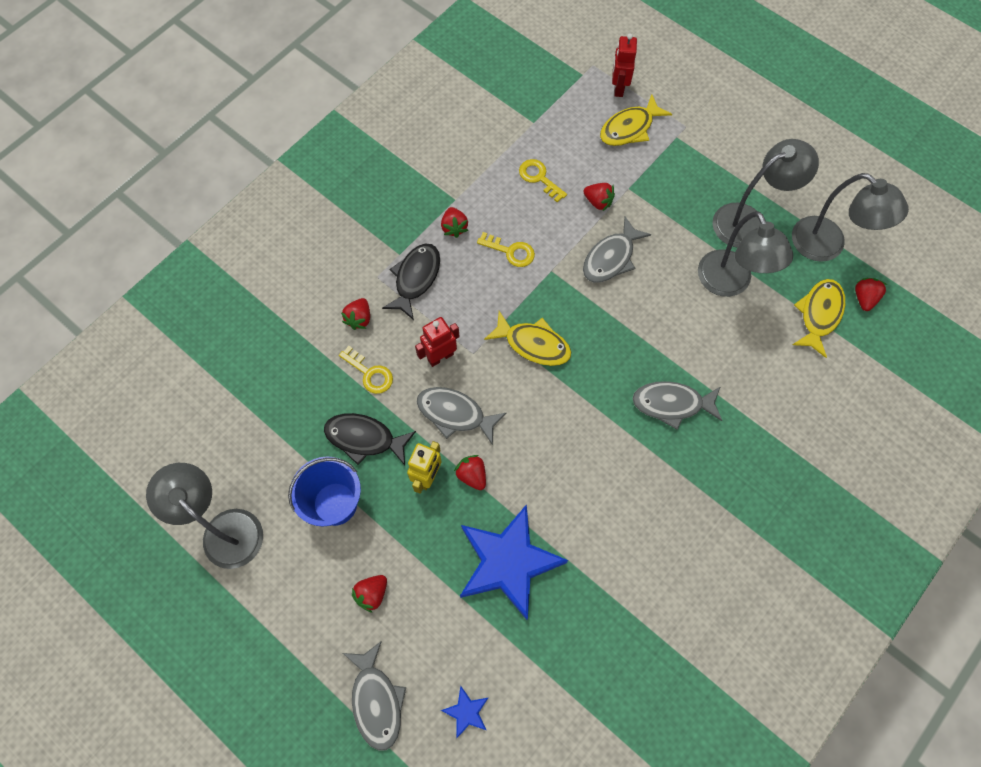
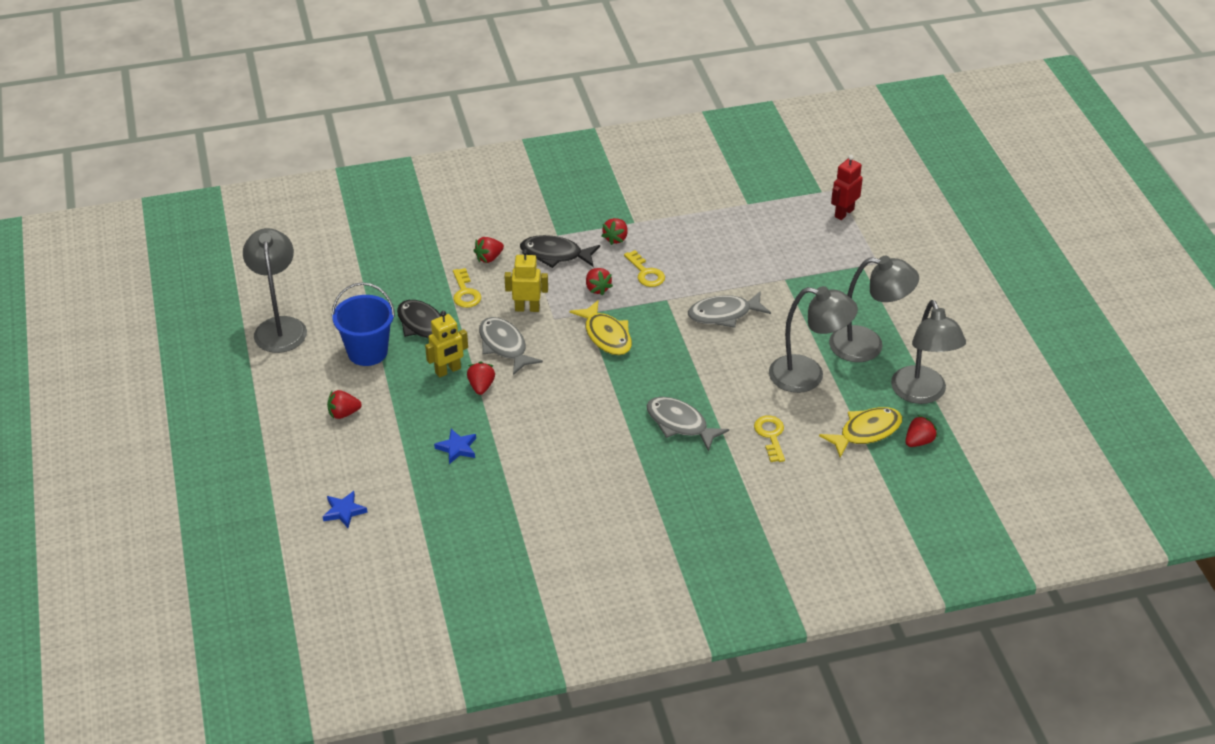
camera: 35 degrees right, 25 degrees down
(376, 701) = (289, 471): grey fish -> none
(415, 278) = (555, 255): black fish -> black fish turned 135 degrees counterclockwise
(440, 356) = (527, 308): red robot -> yellow robot
(508, 562) = (457, 448): blue star -> blue star, size x0.42
(539, 178) = (716, 239): yellow key -> yellow key (770, 435)
(598, 202) = (749, 276): red strawberry -> red strawberry (597, 288)
(629, 128) = (826, 242): yellow fish -> none
(729, 283) = (808, 376): grey lamp -> grey lamp turned 90 degrees counterclockwise

